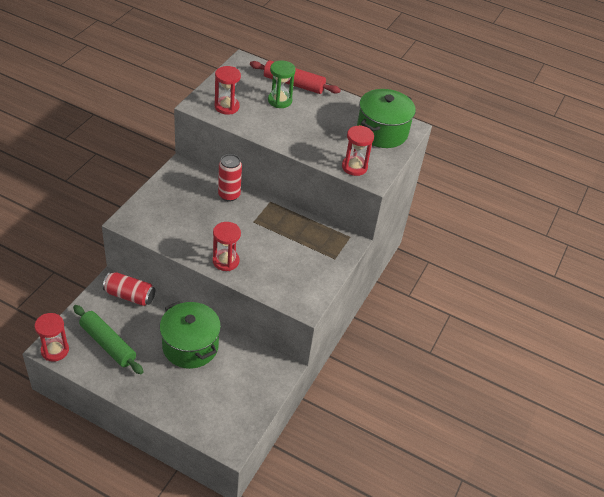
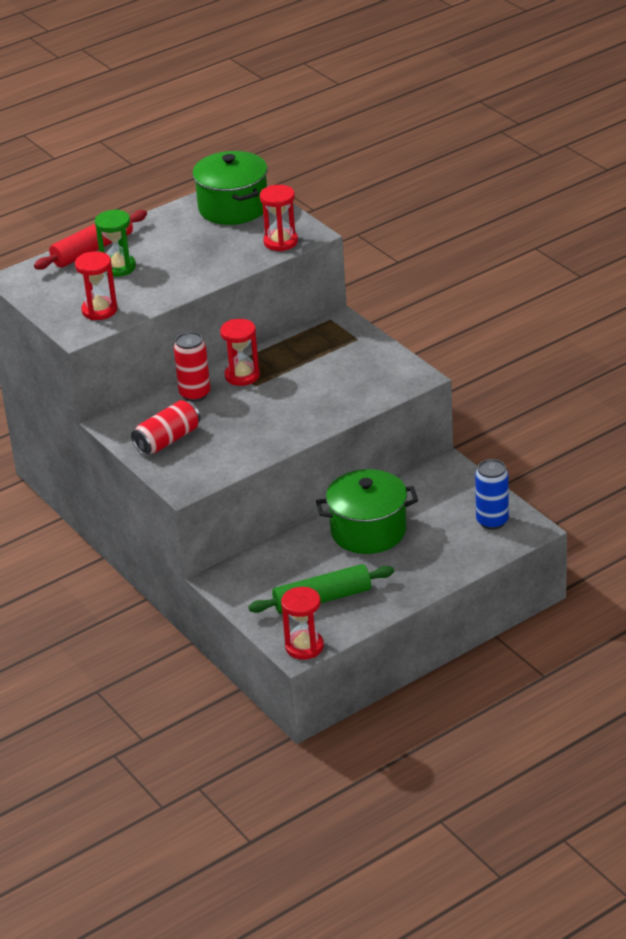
camera: 55 degrees left, 10 degrees down
(130, 295) = (252, 566): red can -> red can (167, 440)
(226, 261) = (308, 420): red hourglass -> red hourglass (242, 376)
(230, 418) = (492, 521): none -> blue can

